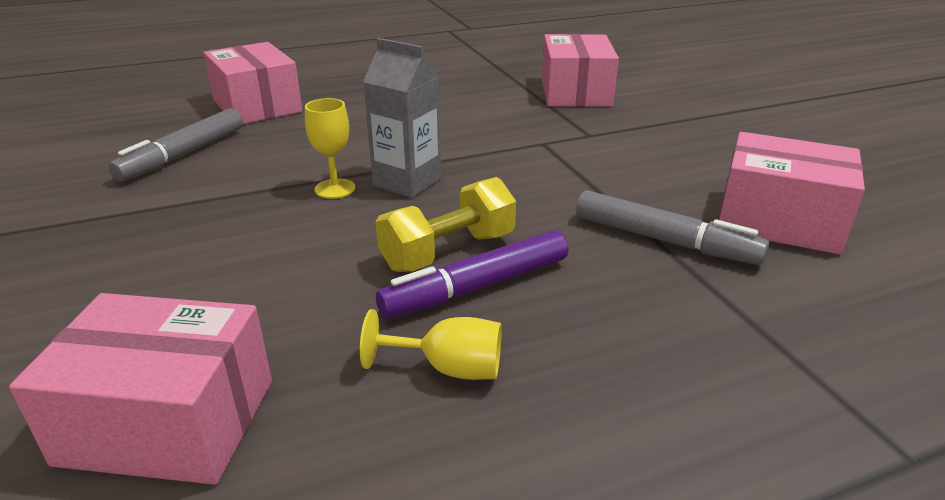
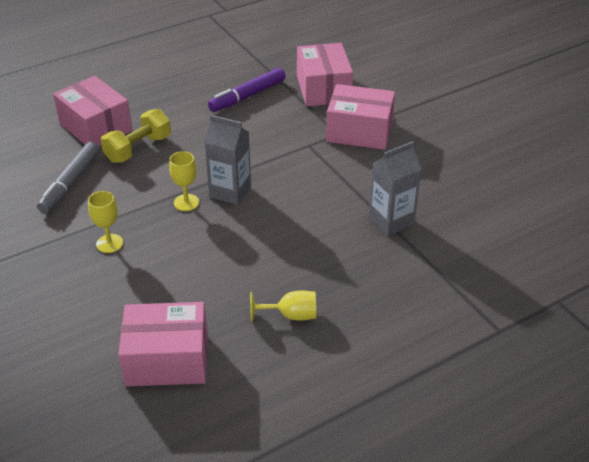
camera: 10 degrees left, 10 degrees up
(188, 226) = (109, 243): none -> yellow goblet
(448, 251) = (271, 243): yellow dumbbell -> yellow dumbbell (138, 149)
(477, 287) = (293, 266): purple marker -> purple marker (247, 96)
(664, 240) = (391, 221): grey marker -> grey carton
(779, 220) = (455, 198): pink box -> pink box (359, 131)

